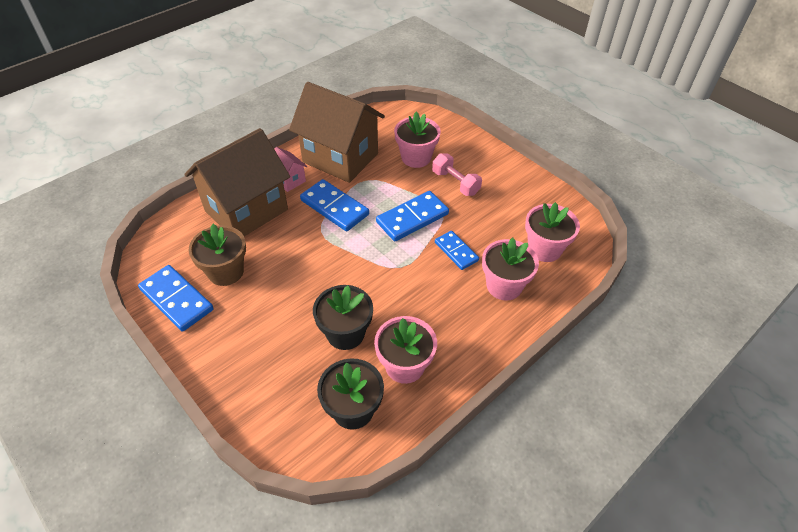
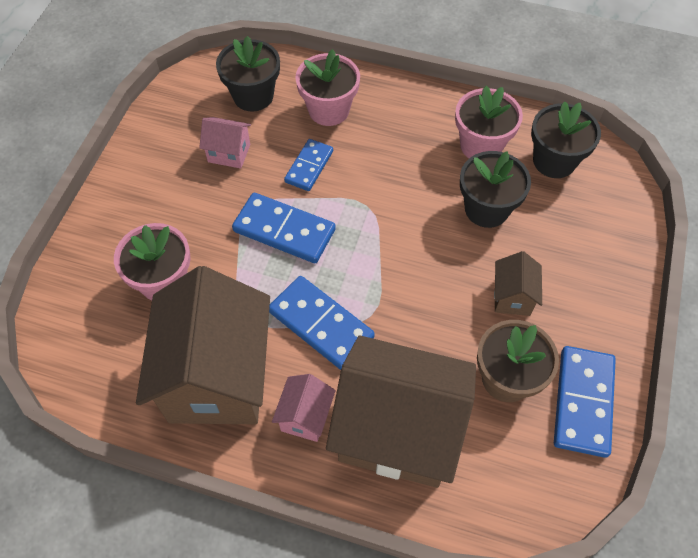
camera: 120 degrees left, 10 degrees up
(270, 306) = (512, 297): none -> brown house
(334, 207) = (320, 324): blue domino -> blue domino turned 60 degrees counterclockwise
(455, 183) = (191, 215): pink dumbbell -> none
(495, 216) = (229, 153): none -> pink house
(544, 249) = (253, 96): pink flower pot -> black flower pot

